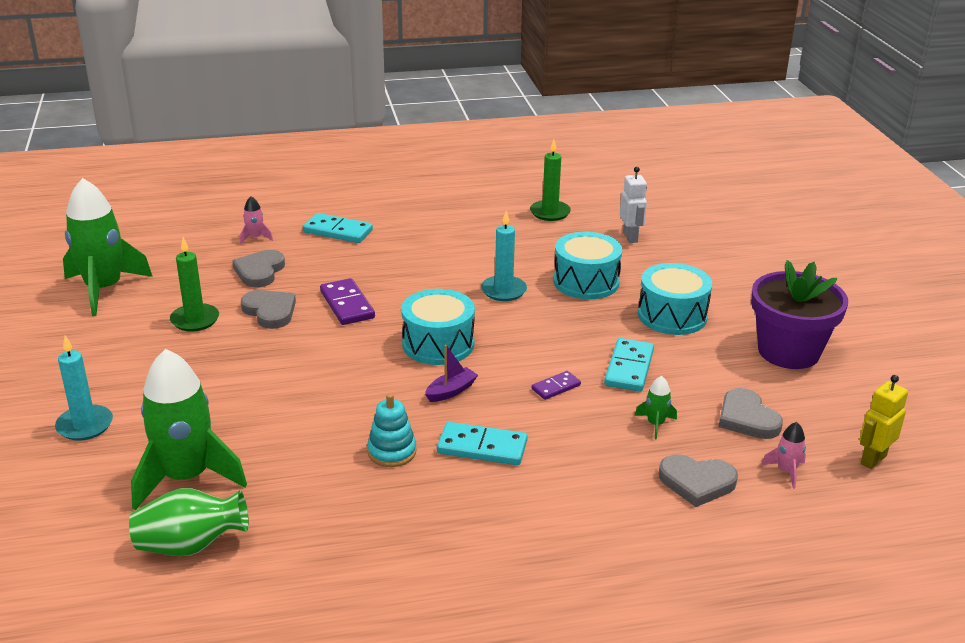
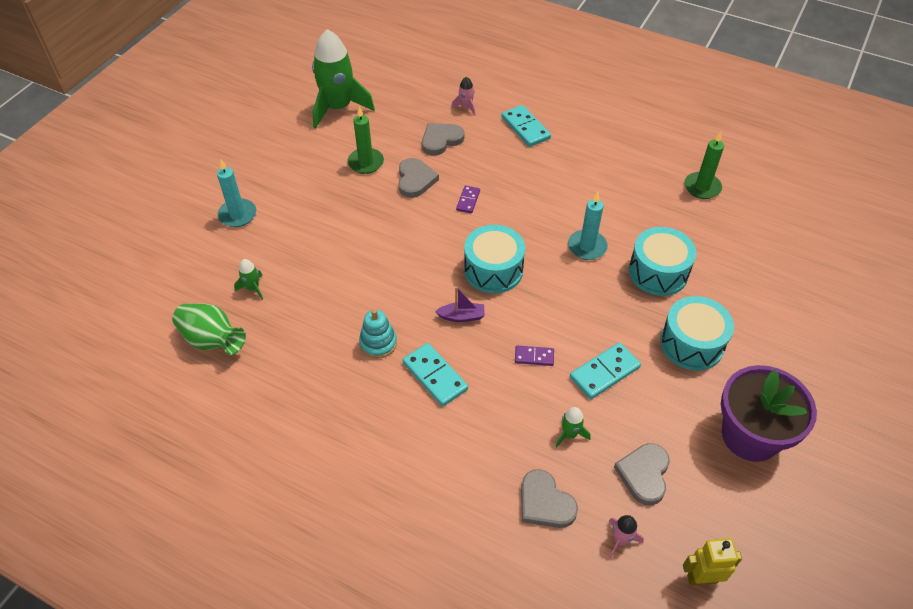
camera: 40 degrees right, 20 degrees up
(186, 477) = (253, 288): green rocket -> green rocket, size x0.41
(347, 305) = (468, 200): purple domino -> purple domino, size x0.59
(630, 237) = (742, 247): white robot -> none

